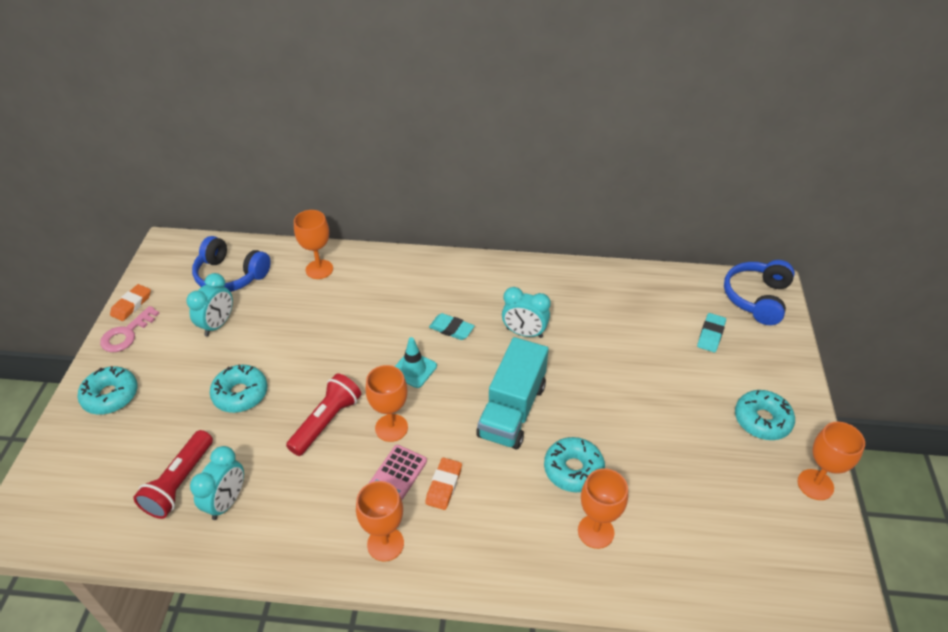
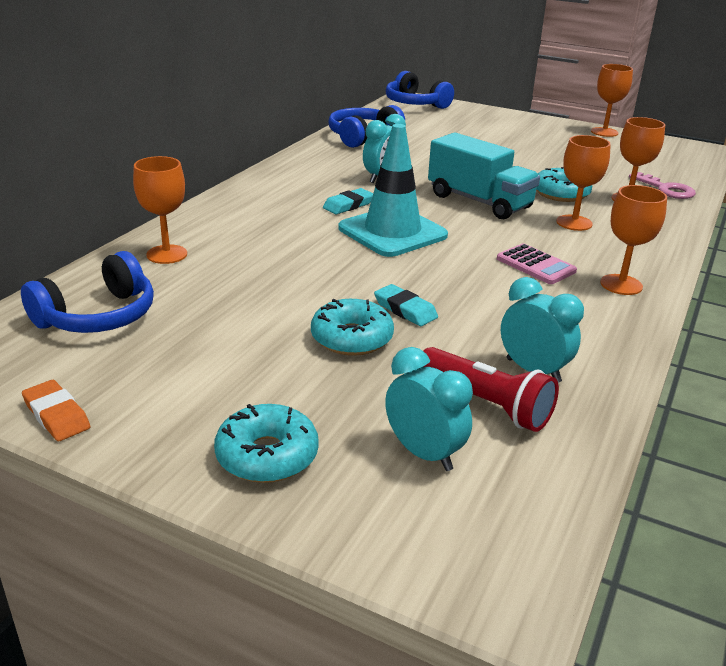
camera: 70 degrees left, 15 degrees down
(126, 334) = (128, 427): pink key -> pink key (666, 189)
(218, 324) = (196, 339): turquoise clock -> turquoise clock (424, 453)
(326, 422) = (438, 289): red flashlight -> none
(391, 428) = (469, 257): orange goblet -> orange goblet (574, 223)
(414, 369) = (392, 232): turquoise traffic cone -> turquoise traffic cone, size x1.95
(444, 485) = (557, 246): orange eraser -> none
(618, 290) = (362, 137): none -> blue headphones
(710, 335) = (442, 123): turquoise eraser -> turquoise eraser (405, 310)
(762, 420) = (539, 130): turquoise donut -> none

